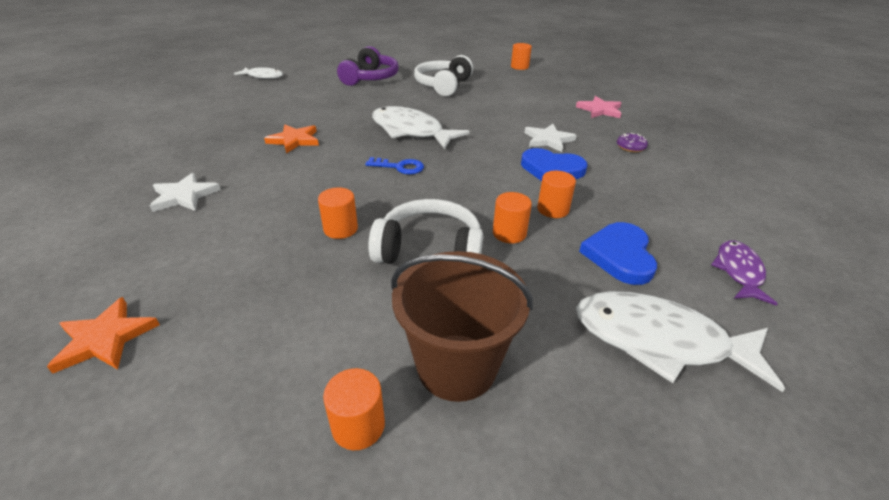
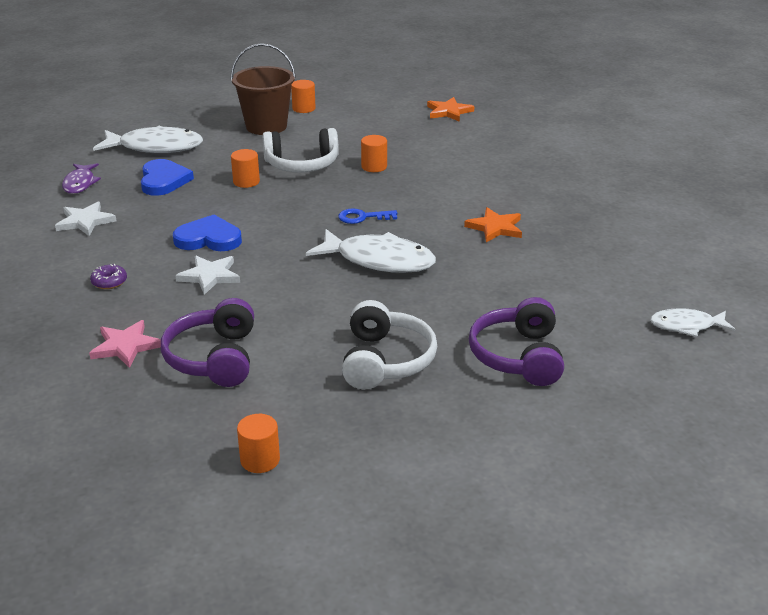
camera: 165 degrees right, 5 degrees down
(184, 196) = (517, 168): white star -> white star (85, 221)
(542, 98) = (214, 358): none -> purple headphones
(552, 209) = (211, 203): orange cylinder -> none

